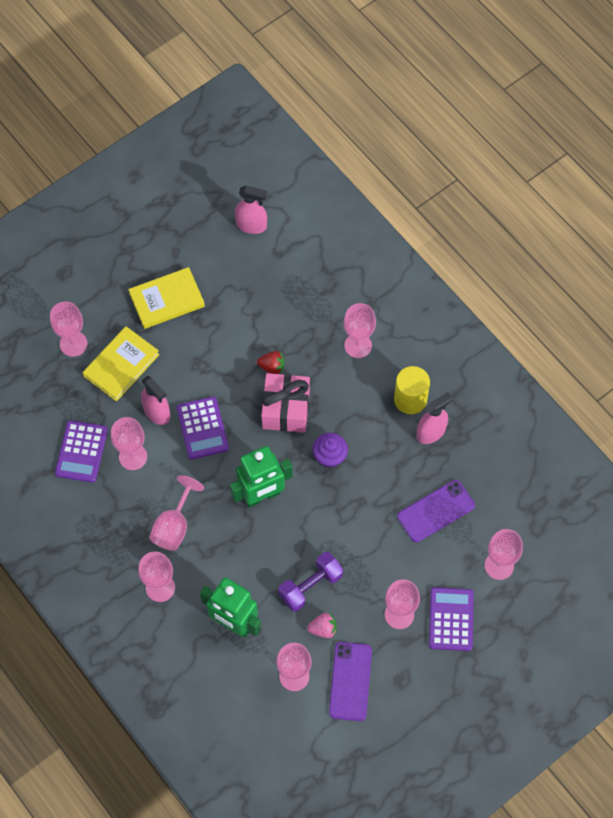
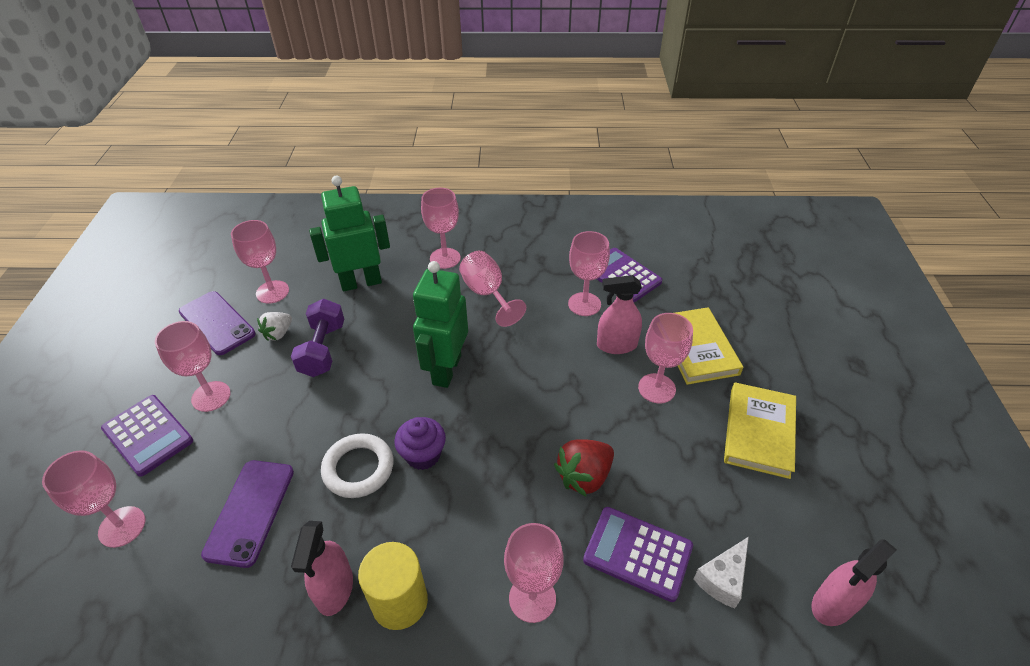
camera: 130 degrees right, 20 degrees down
(73, 344) = (752, 327): pink goblet -> pink goblet (656, 388)
(202, 428) = (565, 369): purple calculator -> purple calculator (637, 553)
(272, 367) = (584, 476): red strawberry -> red strawberry, size x1.52
(277, 274) = (722, 579): none -> white cheese
(286, 409) = (518, 453): pink gift -> none
(323, 629) = (278, 334): pink strawberry -> white strawberry
(366, 482) = (358, 468): none -> white ring

